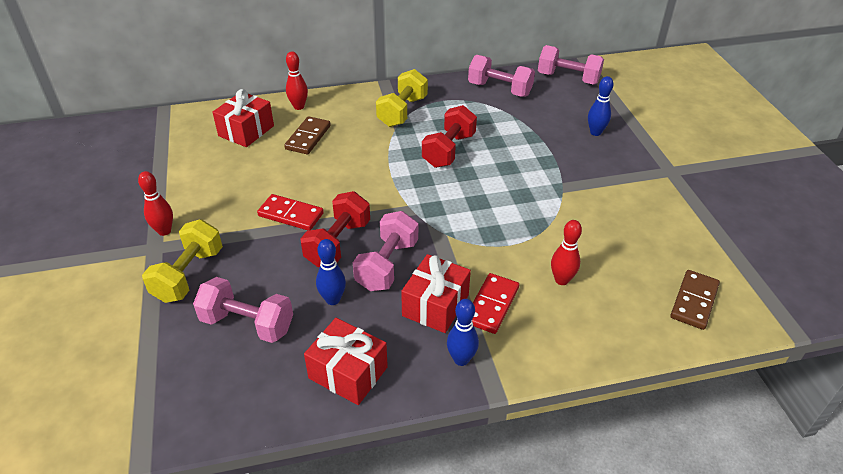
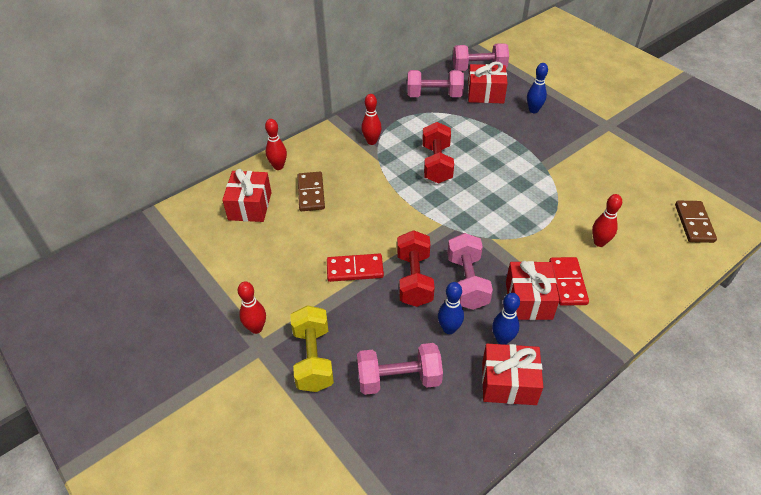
camera: 25 degrees left, 5 degrees up
(402, 111) = (371, 141): yellow dumbbell -> red bowling pin
(461, 359) = (579, 335): blue bowling pin -> blue bowling pin (502, 339)
(555, 103) = (485, 94): none -> red gift

